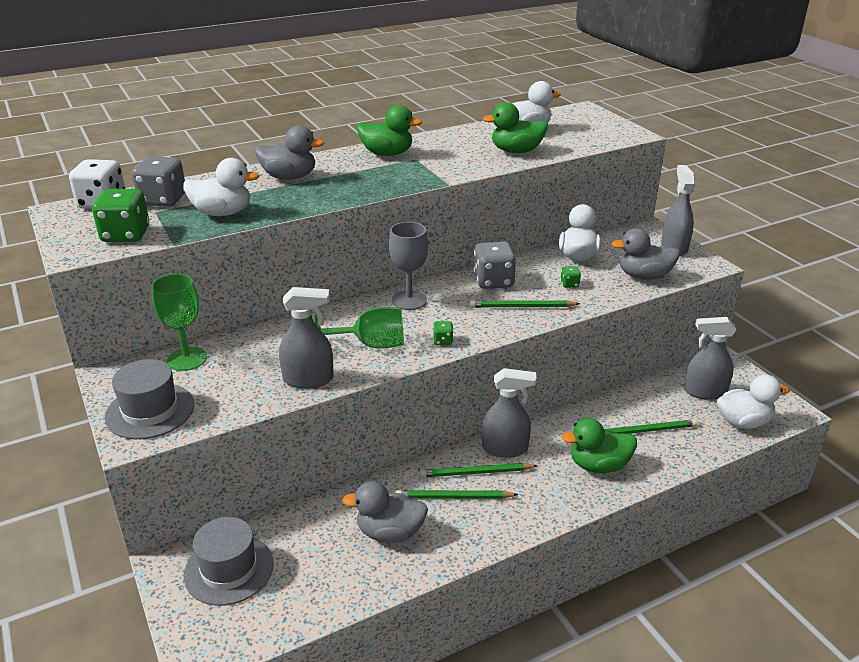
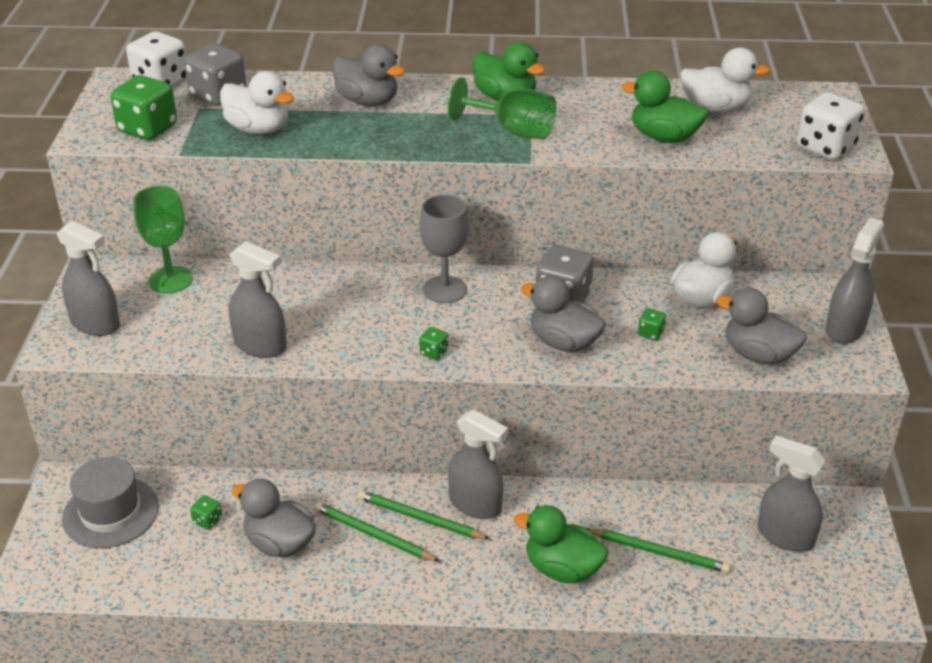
camera: 30 degrees right, 5 degrees up
(150, 411) = (95, 324): grey hat -> grey spray bottle
(317, 540) = (207, 520): none -> green dice
(370, 345) = (355, 329): green goblet -> green goblet (512, 131)
(522, 307) = (563, 342): green pencil -> grey duck
(615, 135) = (825, 147): none -> white dice
(743, 422) = (796, 594): white duck -> none

